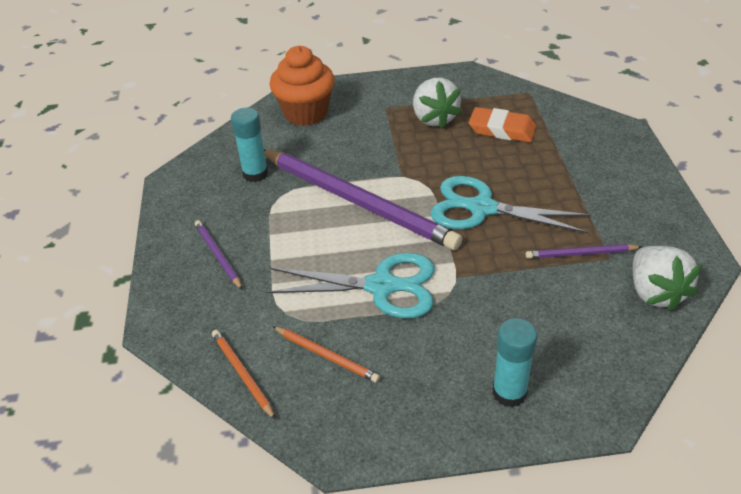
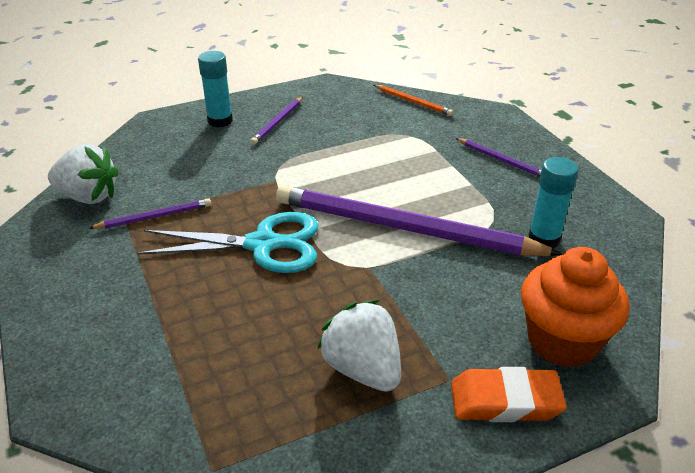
camera: 160 degrees right, 5 degrees down
(326, 355) = (360, 118): orange pencil -> none
(381, 286) = (340, 162): turquoise scissors -> none
(433, 372) = (278, 122): none -> purple pencil
(502, 129) = (253, 366): orange eraser -> orange eraser (505, 401)
(655, 292) = (88, 196): white strawberry -> white strawberry turned 135 degrees clockwise

